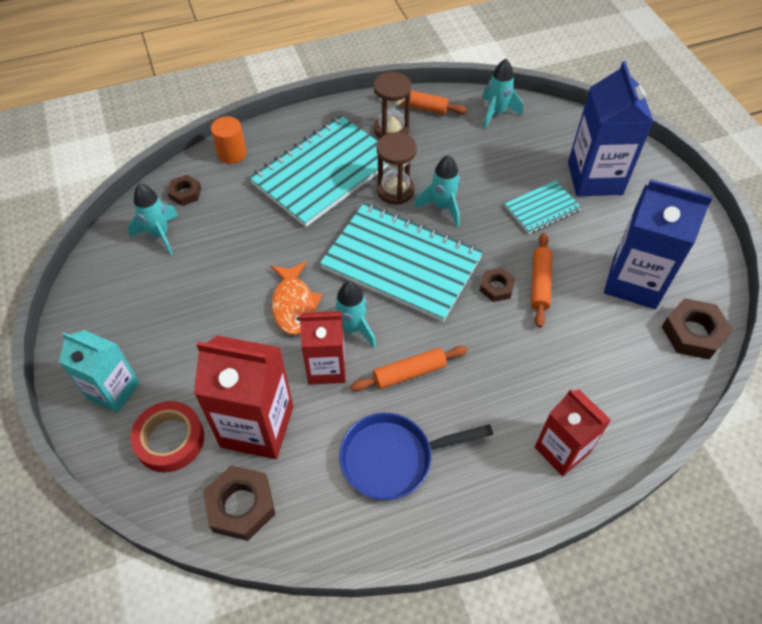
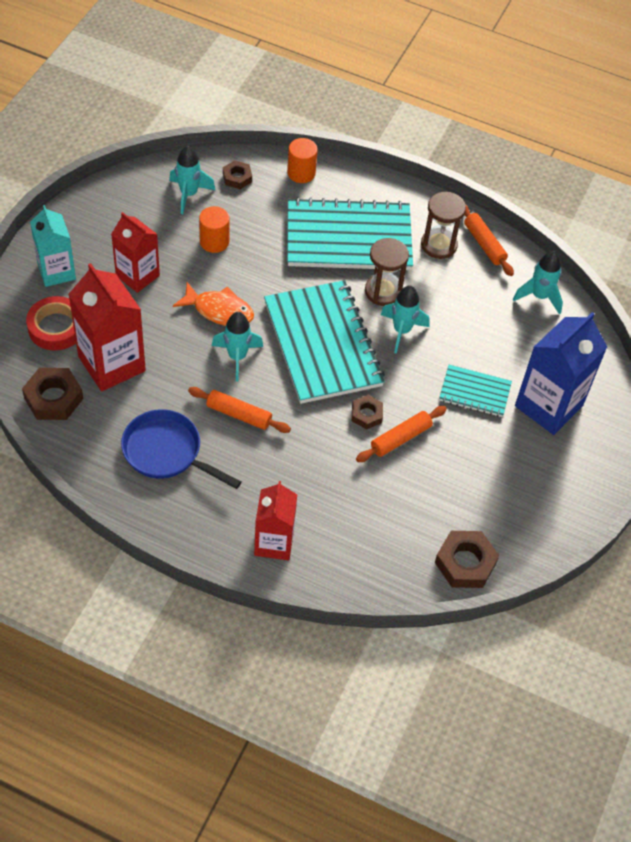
camera: 40 degrees right, 0 degrees up
(225, 255) = (214, 242): none -> orange cylinder
(294, 304) = (219, 310): orange fish -> orange fish turned 105 degrees counterclockwise
(326, 367) = (192, 366): red carton -> red carton (137, 275)
(634, 282) = (471, 496): blue carton -> none

